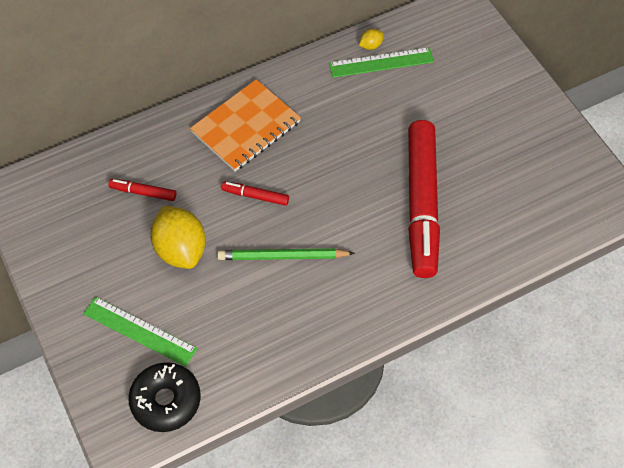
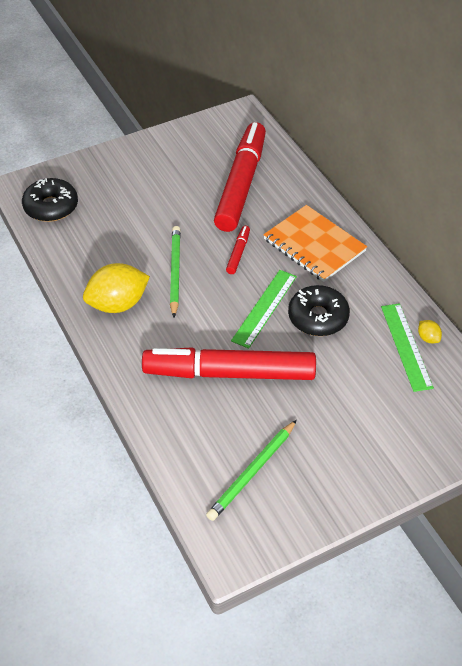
camera: 90 degrees right, 10 degrees down
(139, 331) = (112, 189): green ruler -> green ruler (264, 308)
(143, 192) = (241, 184): red marker -> red marker, size x2.49
(181, 249) = (185, 209): yellow lemon -> yellow lemon (118, 304)
(347, 128) = (318, 317): none -> black donut
(533, 186) = (252, 472): none -> green pencil

